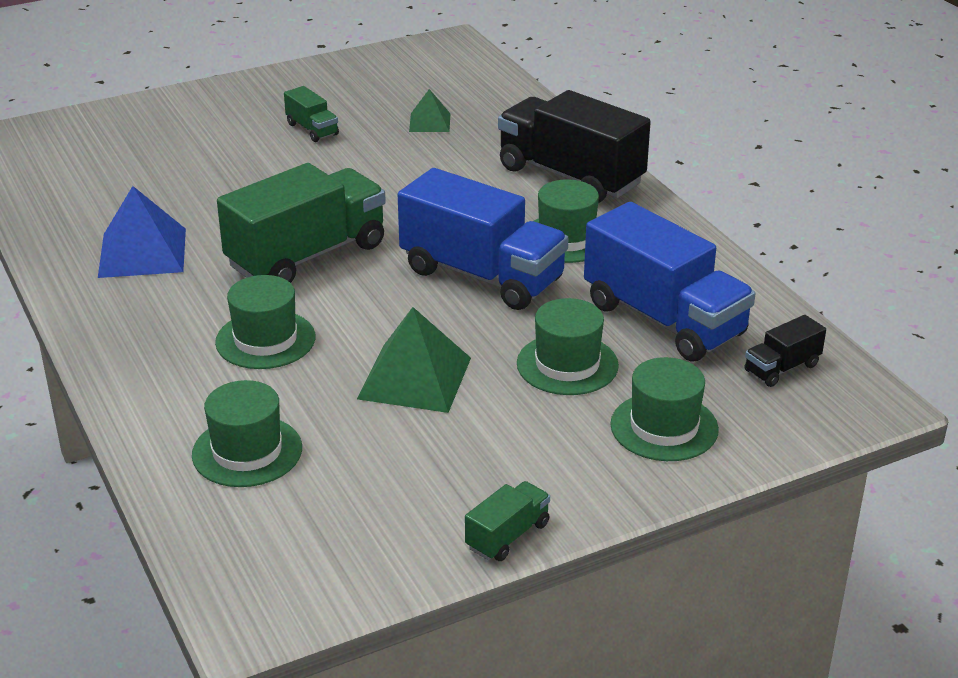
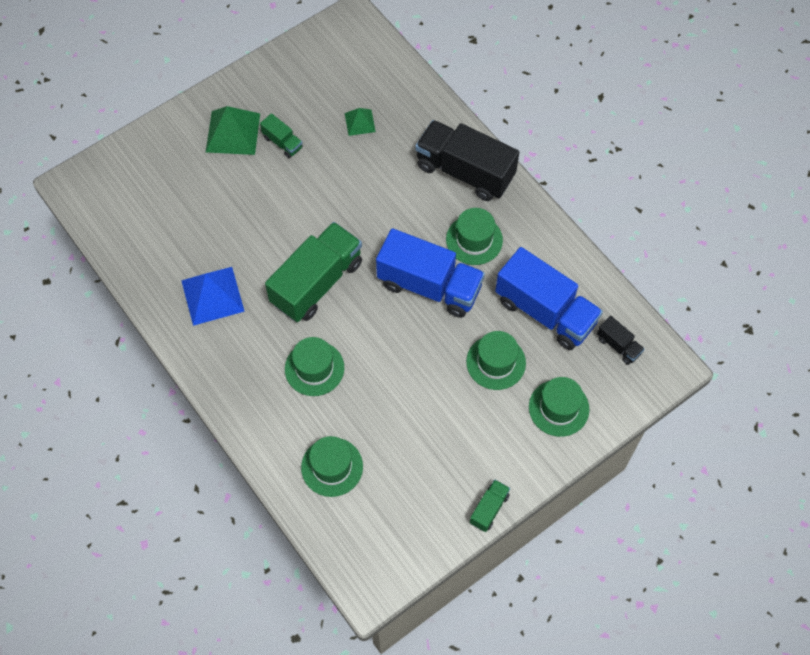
camera: 10 degrees left, 30 degrees up
(414, 378) = (410, 389): green pyramid -> green pyramid (233, 132)
(782, 368) = (618, 345): black truck -> black truck turned 90 degrees counterclockwise

